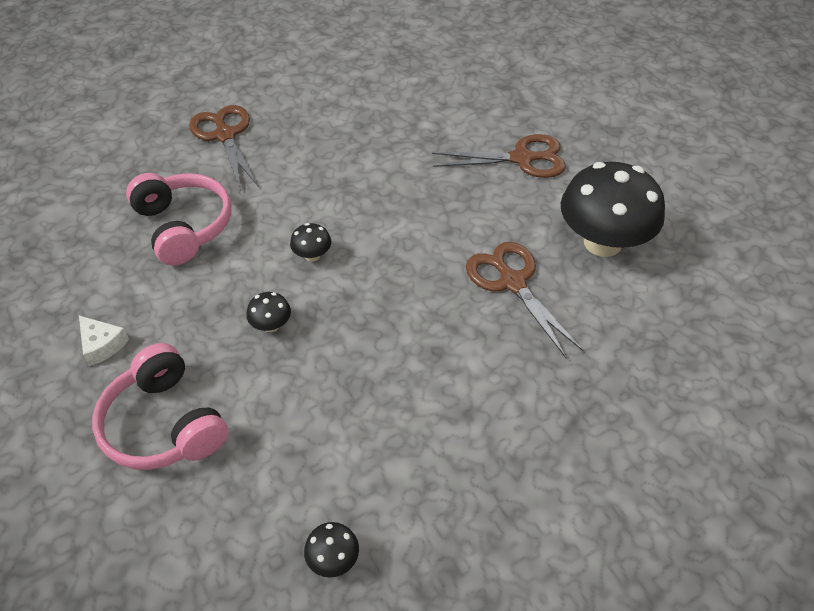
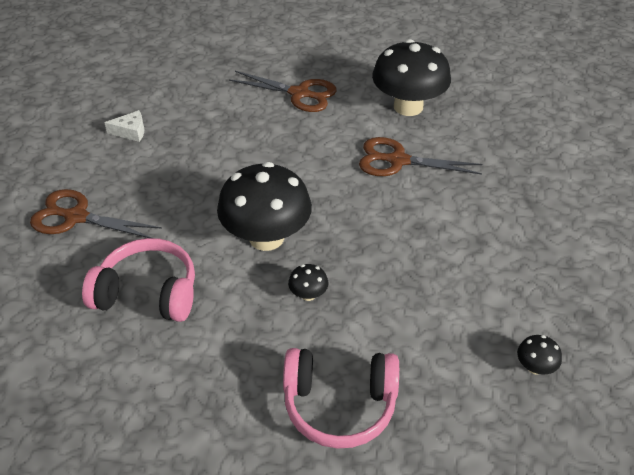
camera: 50 degrees left, 5 degrees down
(102, 345) = (218, 407): white cheese -> white cheese (131, 132)
(312, 255) = (266, 237): black mushroom -> black mushroom, size x2.46
(522, 158) = (299, 94): brown scissors -> brown scissors turned 75 degrees clockwise

